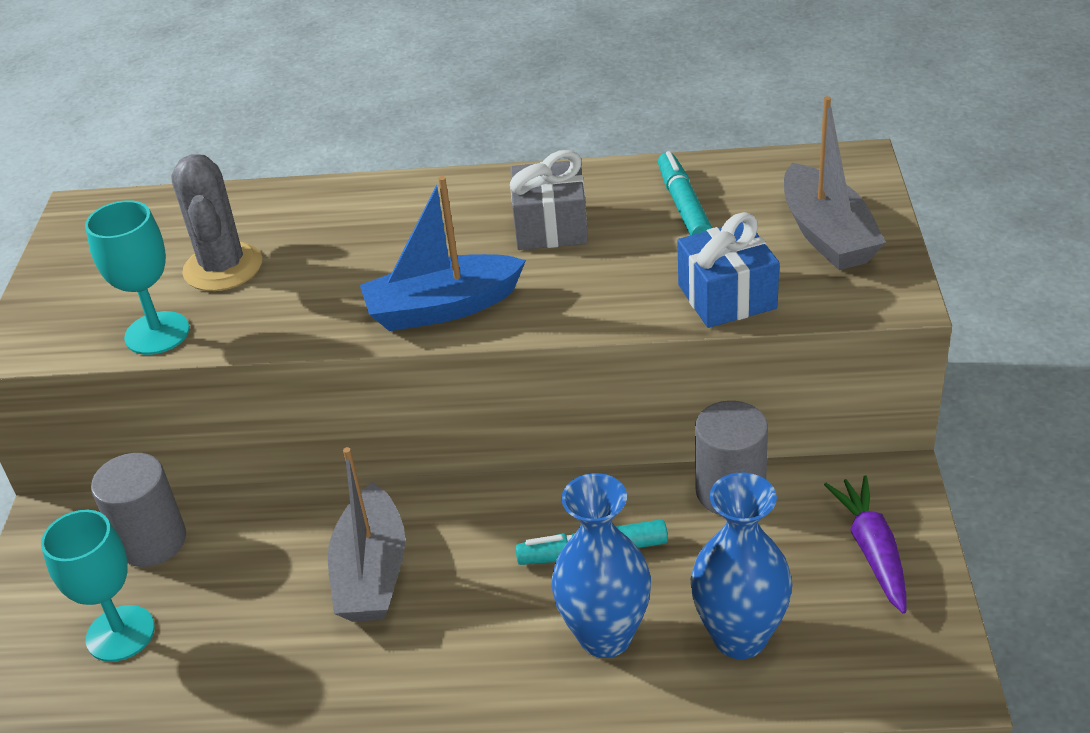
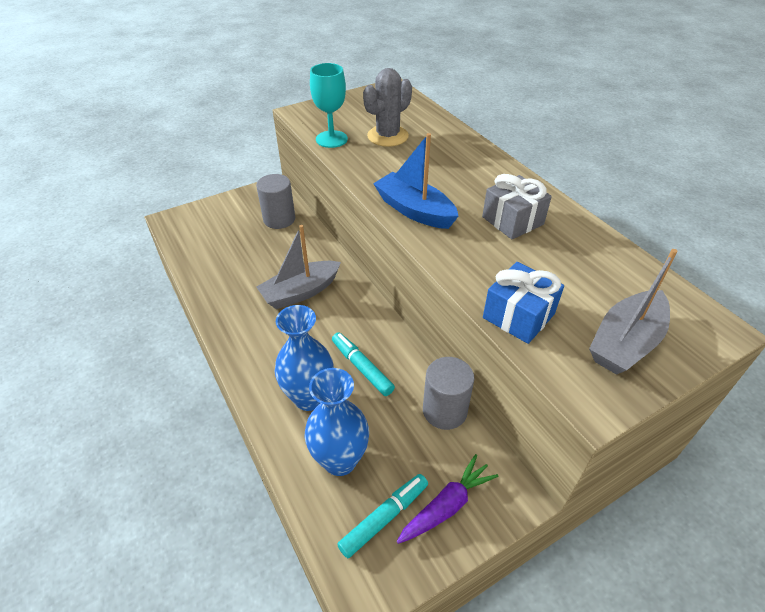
camera: 55 degrees right, 5 degrees up
(120, 633) = (228, 235): turquoise goblet -> none
(684, 205) = (585, 264): turquoise marker -> turquoise marker (384, 518)

